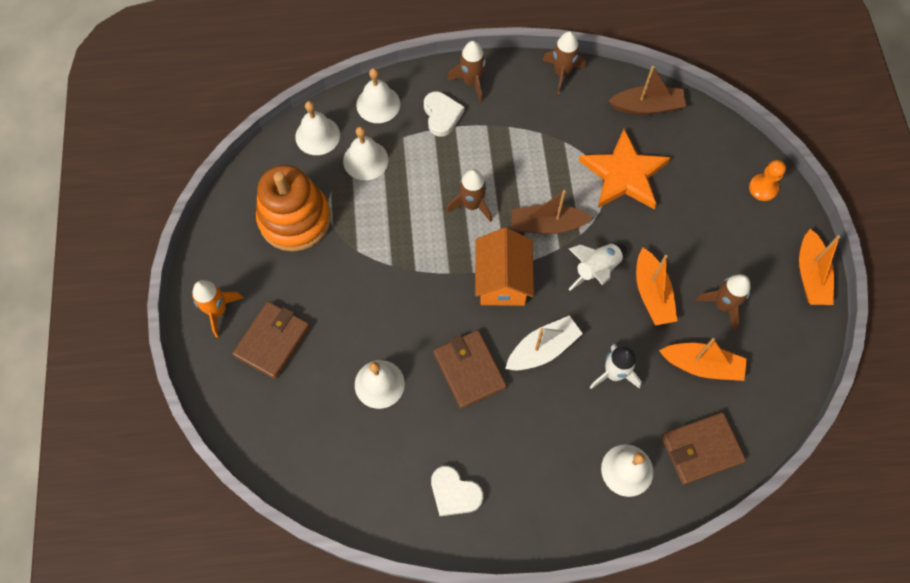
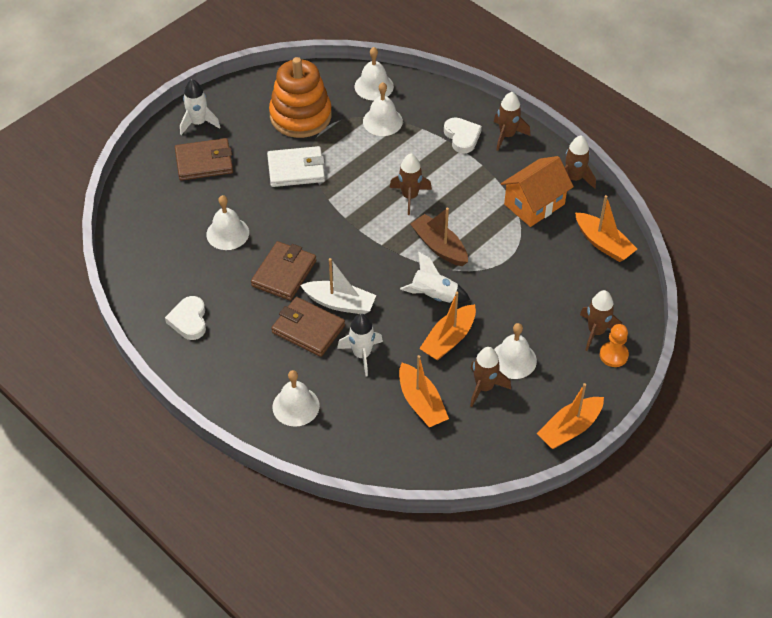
camera: 50 degrees right, 15 degrees down
(218, 311) = (198, 123): orange rocket -> white rocket
(356, 270) = (296, 169): none -> white wallet
(378, 104) = (432, 100): white bell -> white bell (513, 359)
(442, 115) = (462, 137): white heart -> white heart turned 60 degrees counterclockwise
(502, 280) = (369, 249): orange house -> orange house (534, 204)
(624, 174) = (530, 265): orange star -> none
(647, 107) = (603, 243): brown boat -> orange boat
(701, 449) = (354, 441): brown wallet -> brown wallet (308, 329)
(730, 182) = (596, 332): none -> brown rocket

